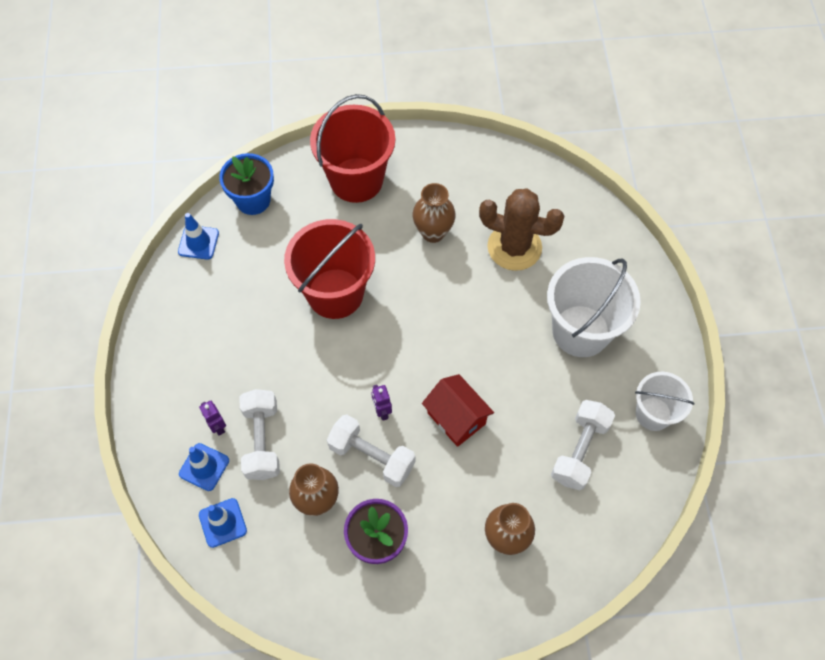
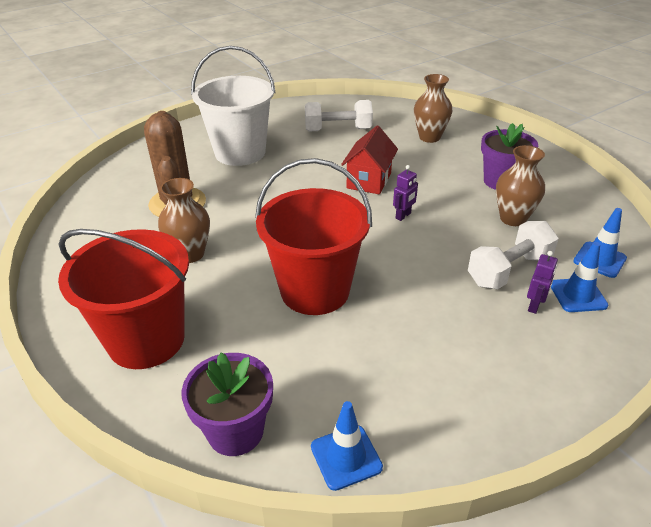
camera: 120 degrees left, 25 degrees down
(253, 200) = (235, 431): blue flower pot -> purple flower pot
(371, 456) = (446, 207): white dumbbell -> none
(653, 414) = (283, 114): white bucket -> none

